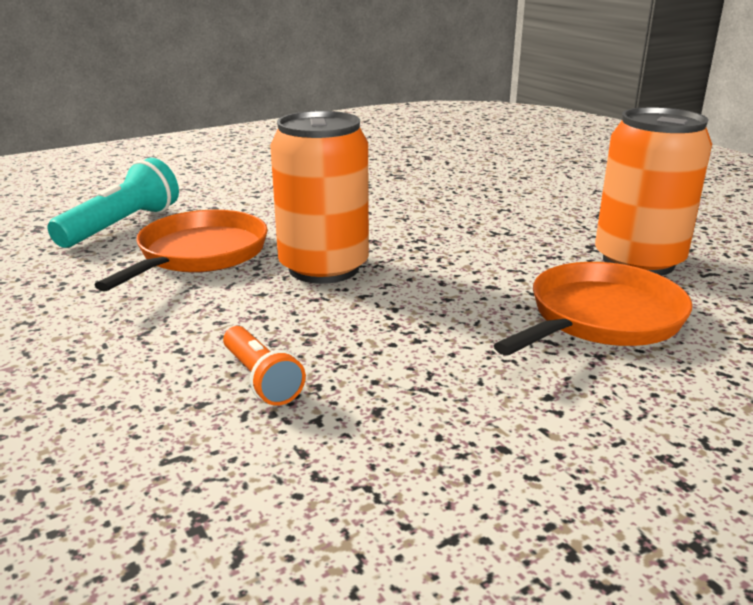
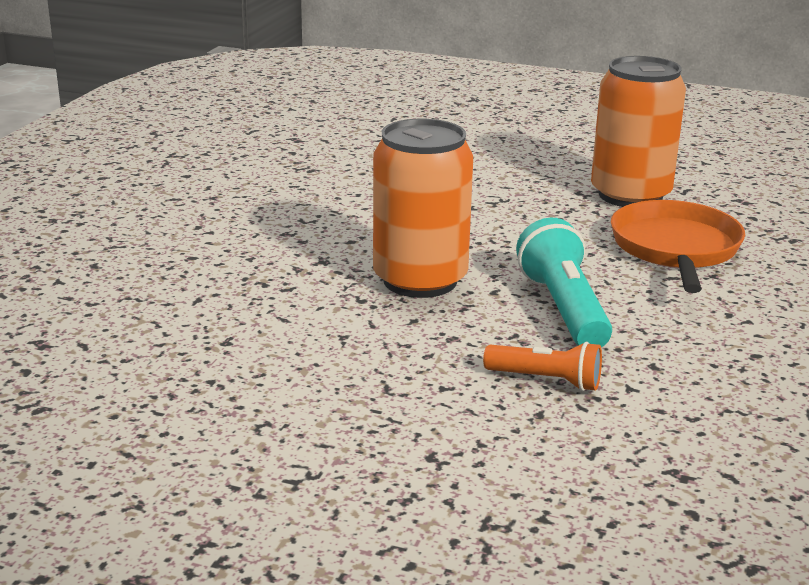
camera: 40 degrees left, 0 degrees up
(122, 225) = (136, 308): turquoise flashlight -> turquoise flashlight (563, 309)
(199, 254) = (285, 307): orange pan -> none

